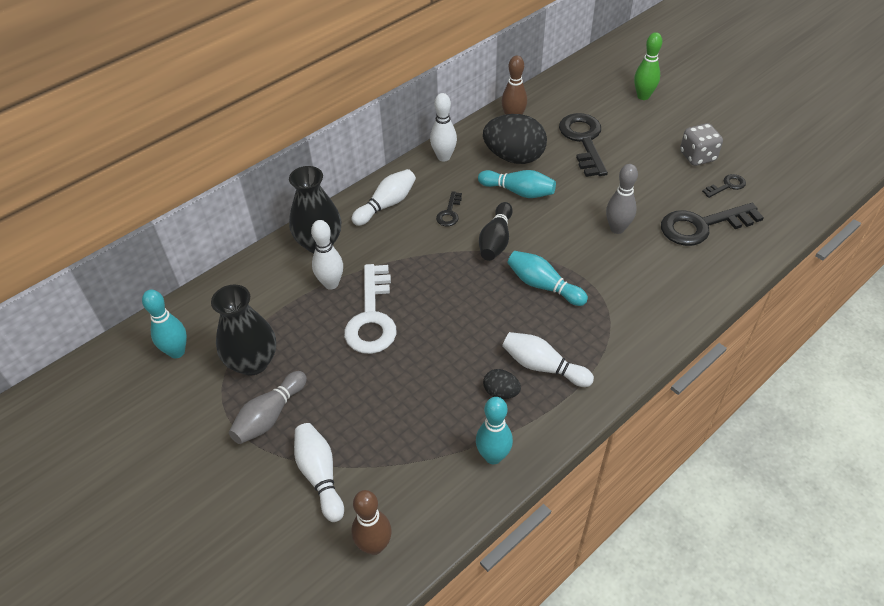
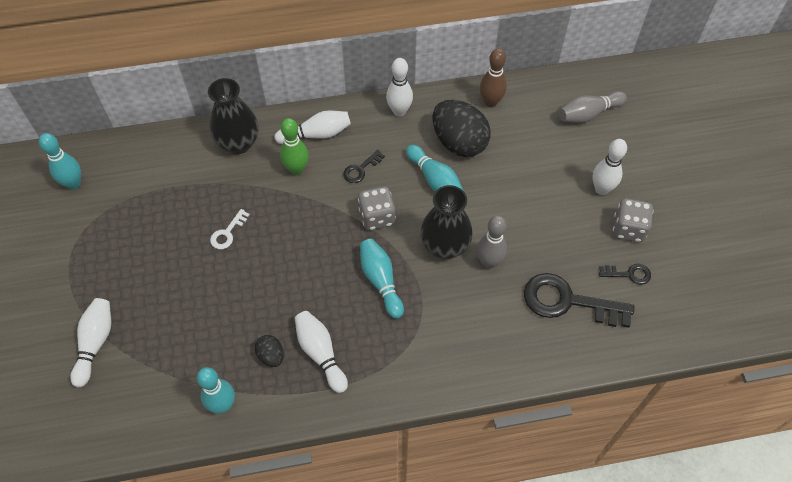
camera: 30 degrees right, 10 degrees up
(253, 362) = (117, 223): black vase -> black vase (444, 246)
(270, 416) = (97, 274): grey bowling pin -> grey bowling pin (588, 114)
(331, 283) = (220, 185): white bowling pin -> white bowling pin (601, 189)
(372, 317) = (227, 233): white key -> white key, size x0.48
(374, 545) = (90, 421): brown bowling pin -> none
(496, 240) = (377, 217): black bowling pin -> grey dice
(583, 141) = (535, 157): black key -> none
(643, 96) = (633, 137): green bowling pin -> green bowling pin (297, 169)

